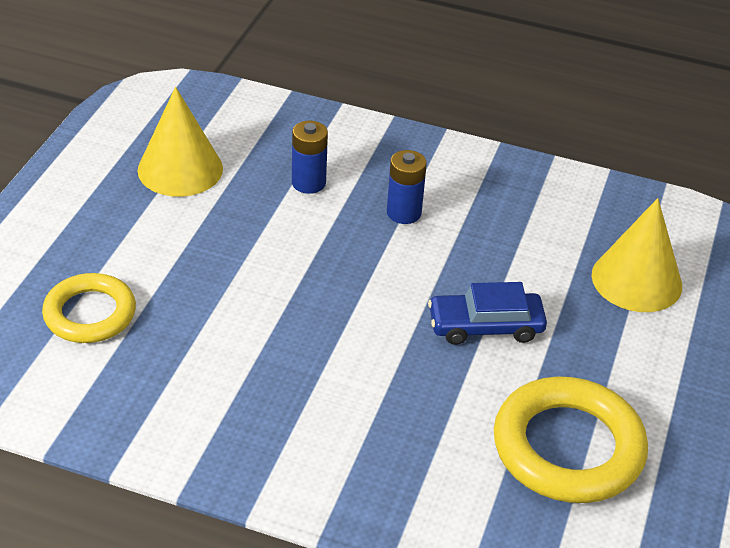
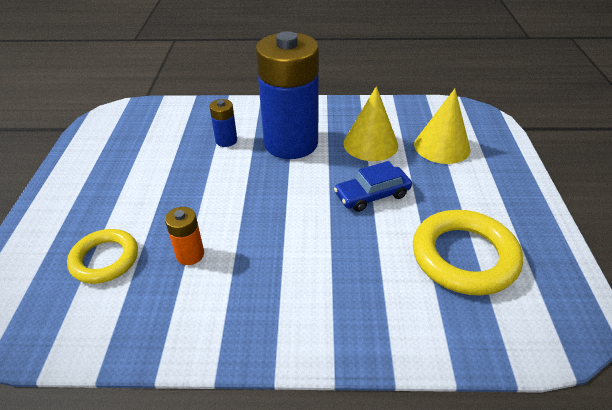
camera: 15 degrees left, 0 degrees up
(180, 169) = (142, 152): yellow cone -> yellow cone (370, 144)
(199, 338) = (190, 254): none -> orange battery
(404, 213) = (291, 143): blue battery -> blue battery, size x2.46

